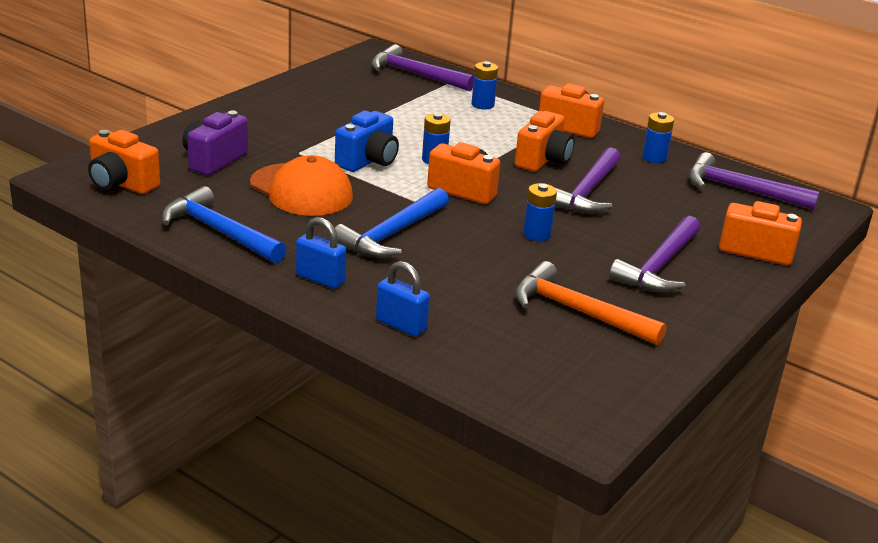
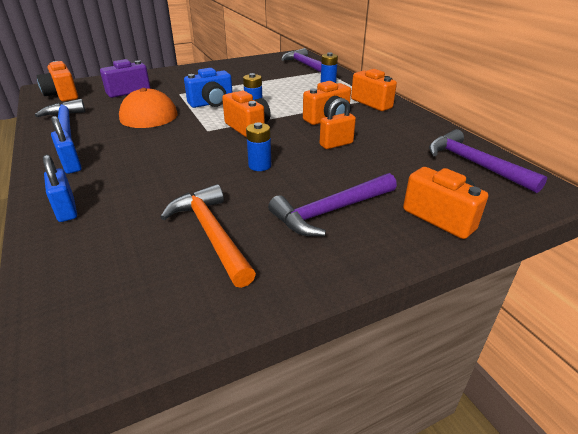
camera: 30 degrees right, 5 degrees up
(392, 234) = (160, 147): blue hammer -> none
(587, 192) = (336, 144): purple hammer -> orange padlock
(654, 158) = (418, 130): blue battery -> none

